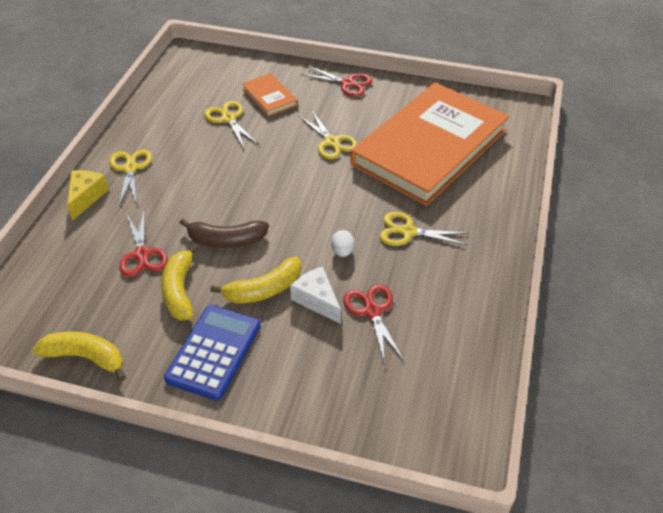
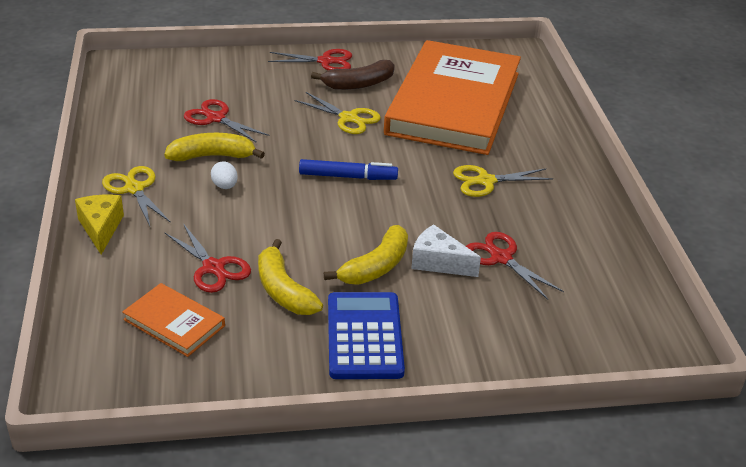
camera: 25 degrees left, 10 degrees down
(86, 357) = (222, 380): yellow banana -> yellow banana (212, 156)
(226, 240) = (300, 232): brown banana -> brown banana (358, 84)
(228, 119) = (216, 118): yellow scissors -> red scissors
(269, 97) = (248, 89): orange book -> orange book (174, 323)
(296, 198) = (348, 176): none -> blue marker
(342, 251) = (432, 213): white egg -> white egg (225, 186)

